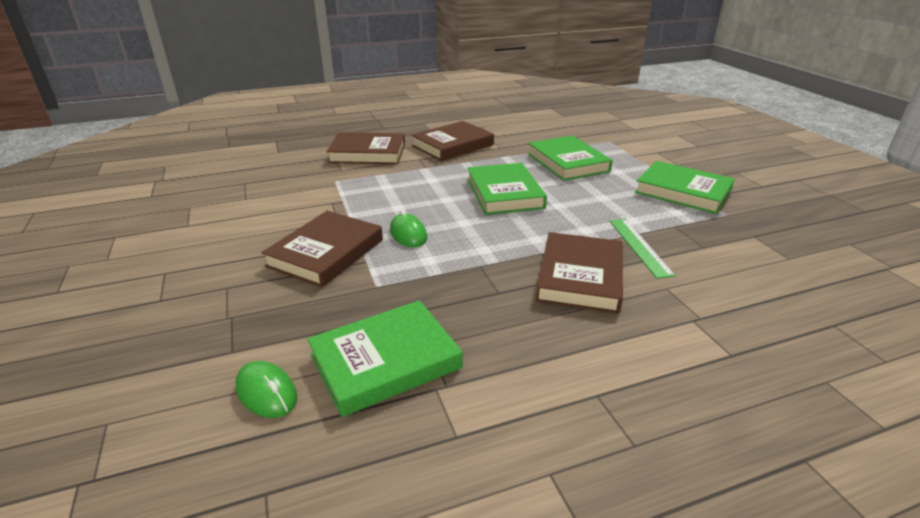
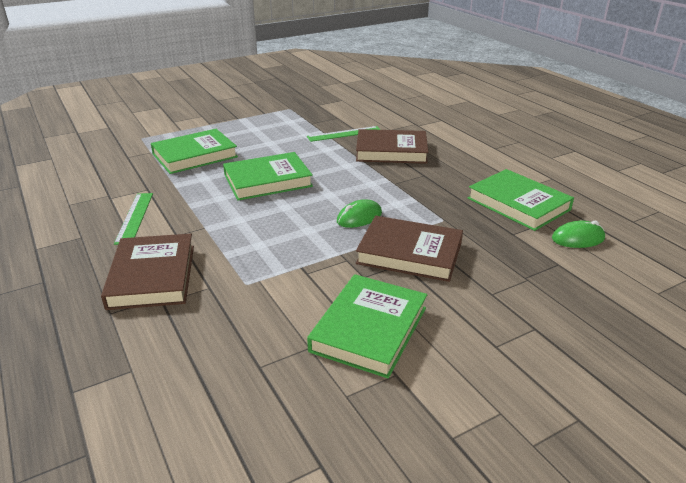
camera: 100 degrees left, 0 degrees up
(266, 392) = (578, 238): green mouse -> green mouse turned 45 degrees clockwise
(452, 145) = (135, 217): brown book -> green ruler
(682, 191) = (255, 117): green book -> green book (369, 329)

